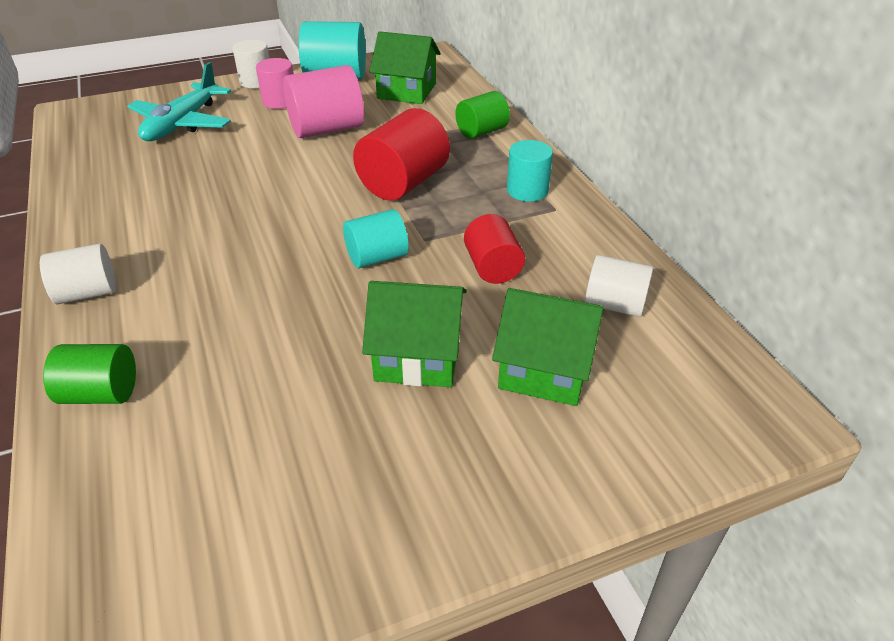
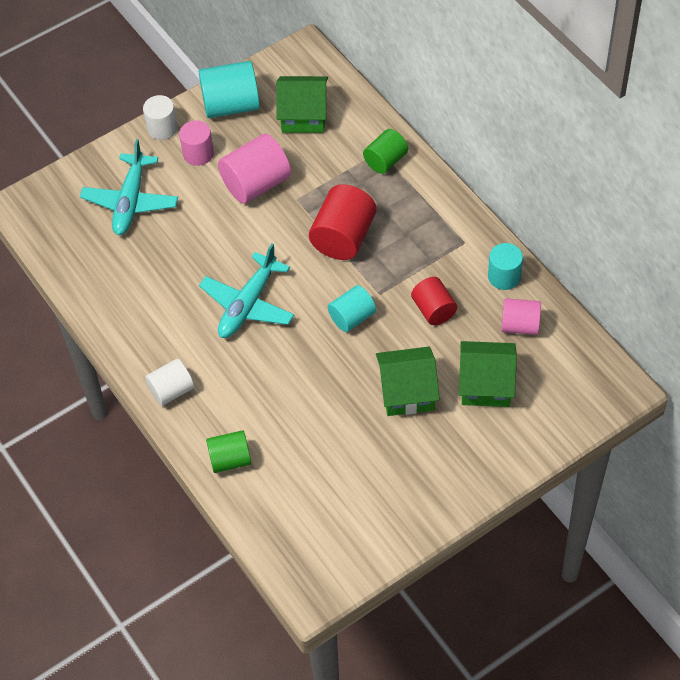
camera: 10 degrees left, 15 degrees up
(250, 224) = (248, 304): none -> turquoise plane
(527, 190) = (439, 226): turquoise cylinder -> turquoise cylinder (504, 276)
(614, 305) = (520, 325): white cylinder -> pink cylinder

